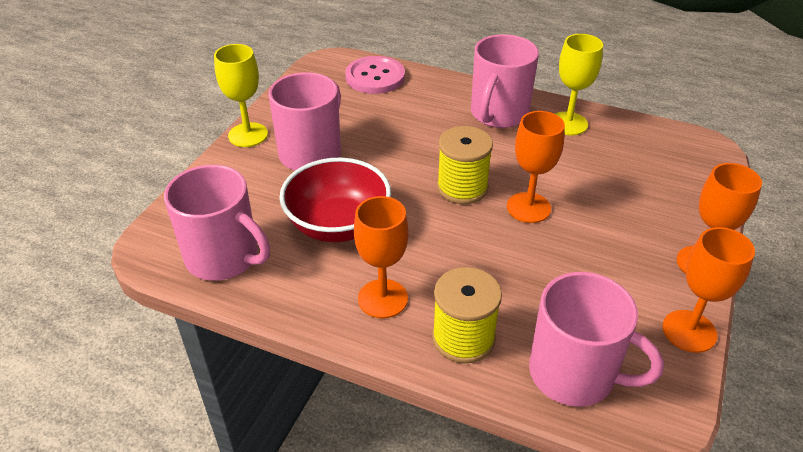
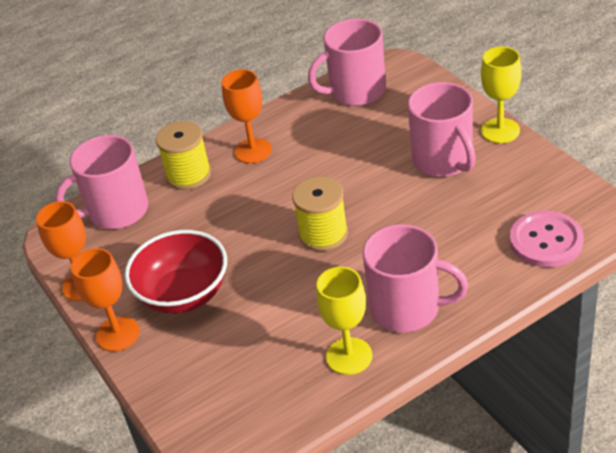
camera: 130 degrees right, 0 degrees up
(338, 225) = (341, 151): red bowl -> red bowl (184, 294)
(498, 114) = (407, 308): pink mug -> pink mug turned 135 degrees clockwise
(528, 208) = (265, 263): orange goblet -> none

